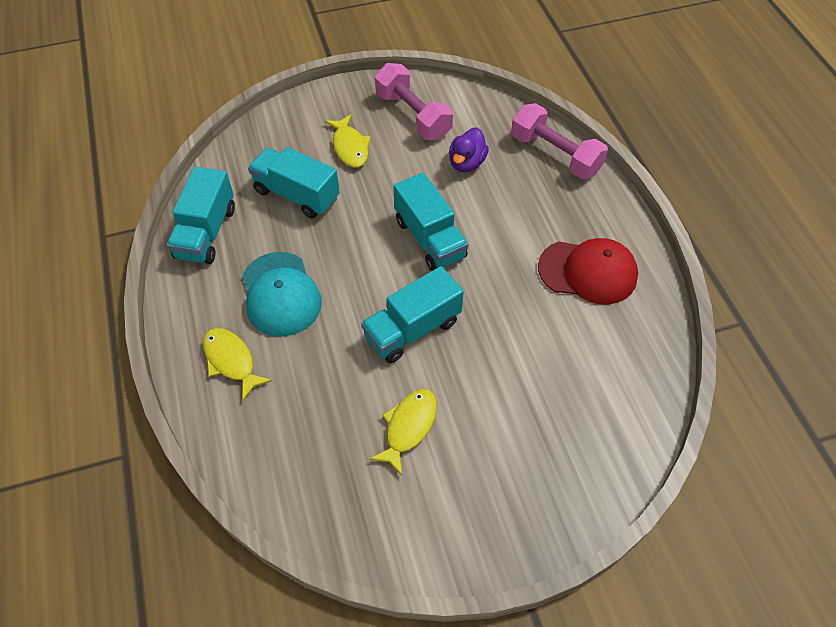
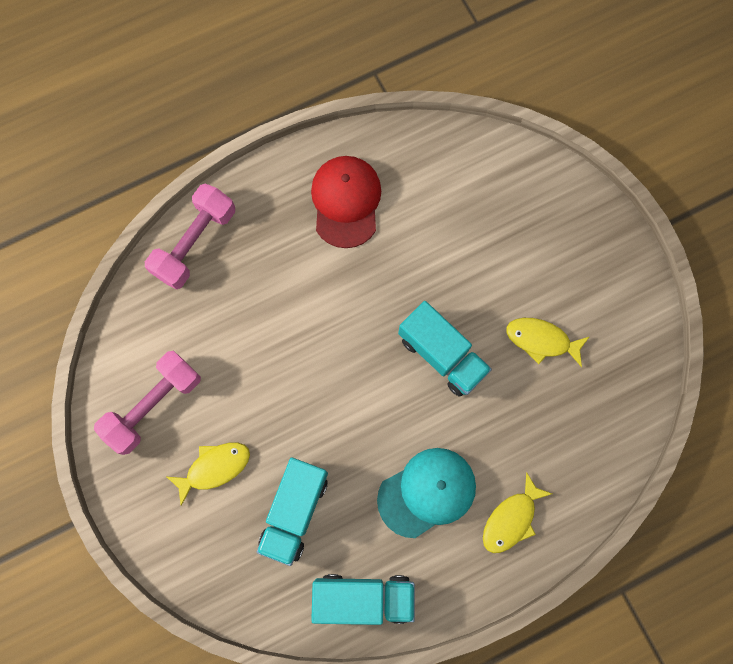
camera: 100 degrees left, 20 degrees up
(430, 238) = (331, 356): turquoise truck -> none
(466, 163) = (220, 334): purple duck -> none

